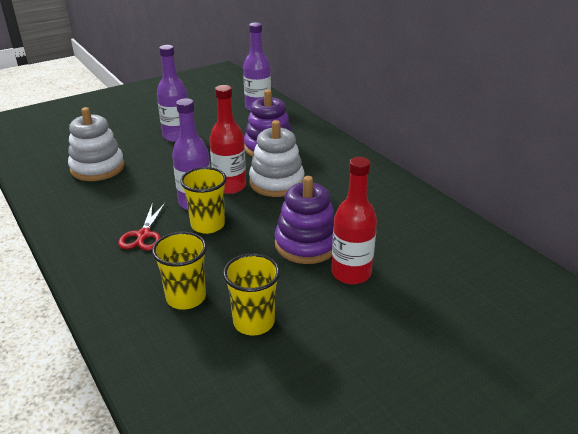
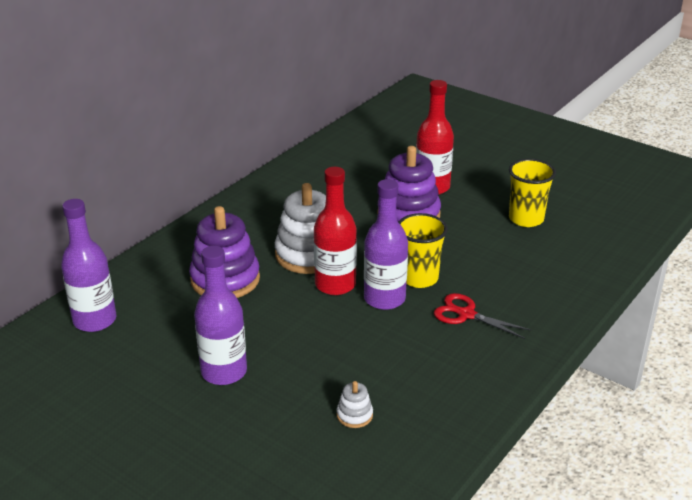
camera: 110 degrees left, 0 degrees up
(97, 168) = (354, 415): white stacking toy -> white stacking toy, size x0.44
(143, 235) = (466, 314): red scissors -> red scissors turned 135 degrees counterclockwise
(186, 297) = (529, 258): yellow cup -> none

